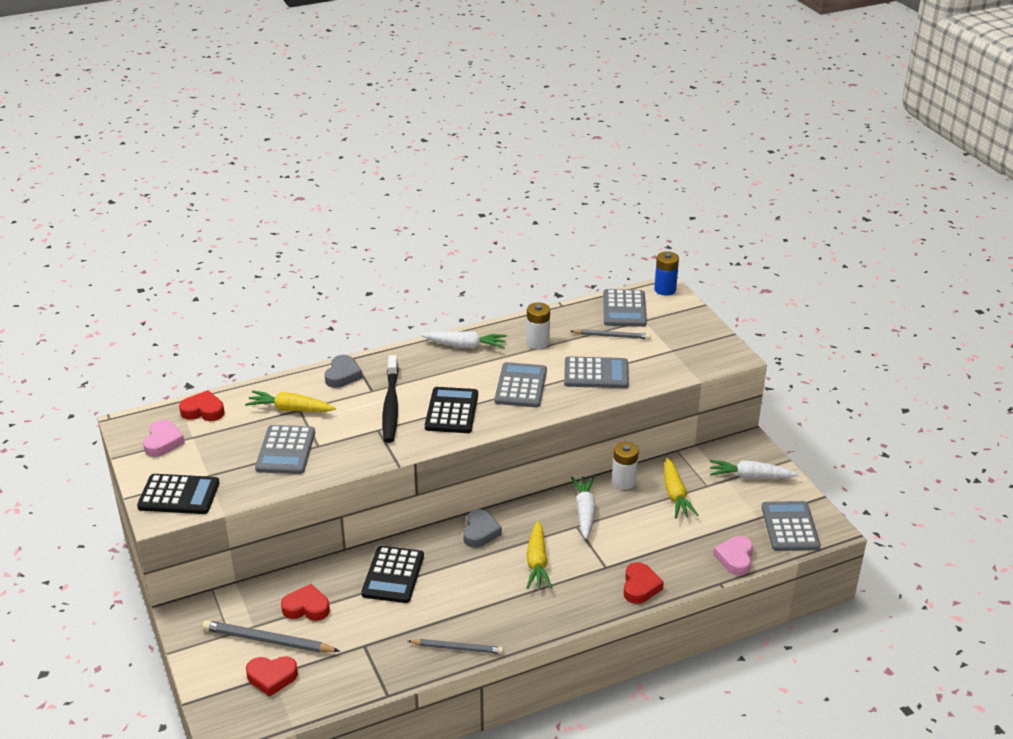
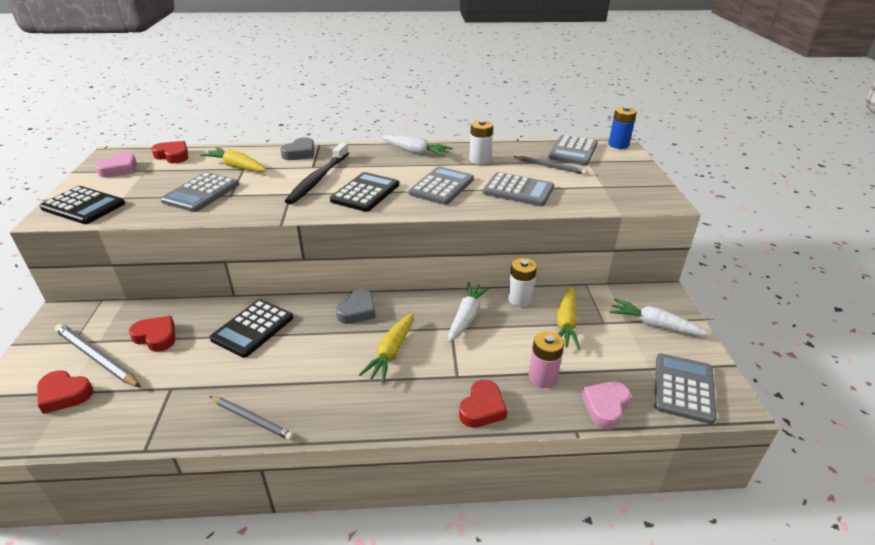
camera: 20 degrees right, 0 degrees up
(676, 549) = (542, 377): none -> pink battery

